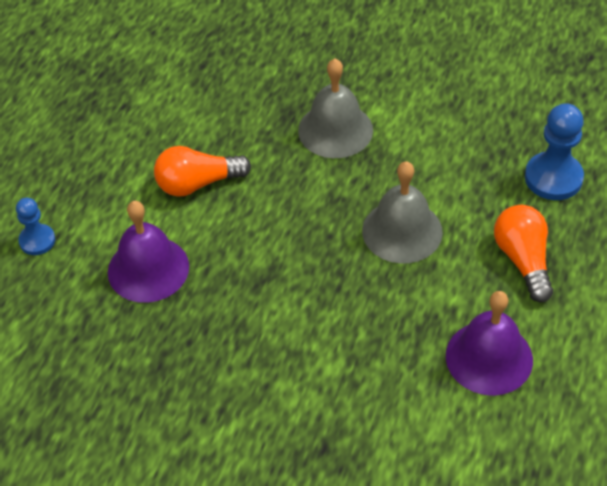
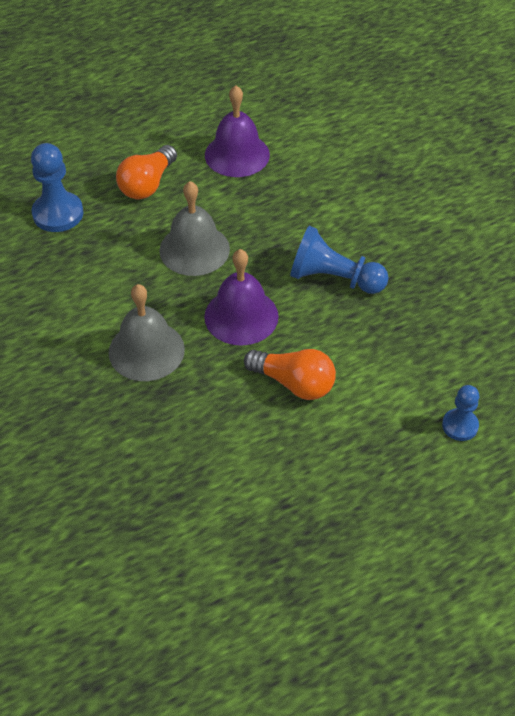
camera: 140 degrees left, 0 degrees up
(148, 269) = (392, 344): purple bell -> purple bell (241, 316)
(254, 292) = (334, 278): none -> blue pawn

